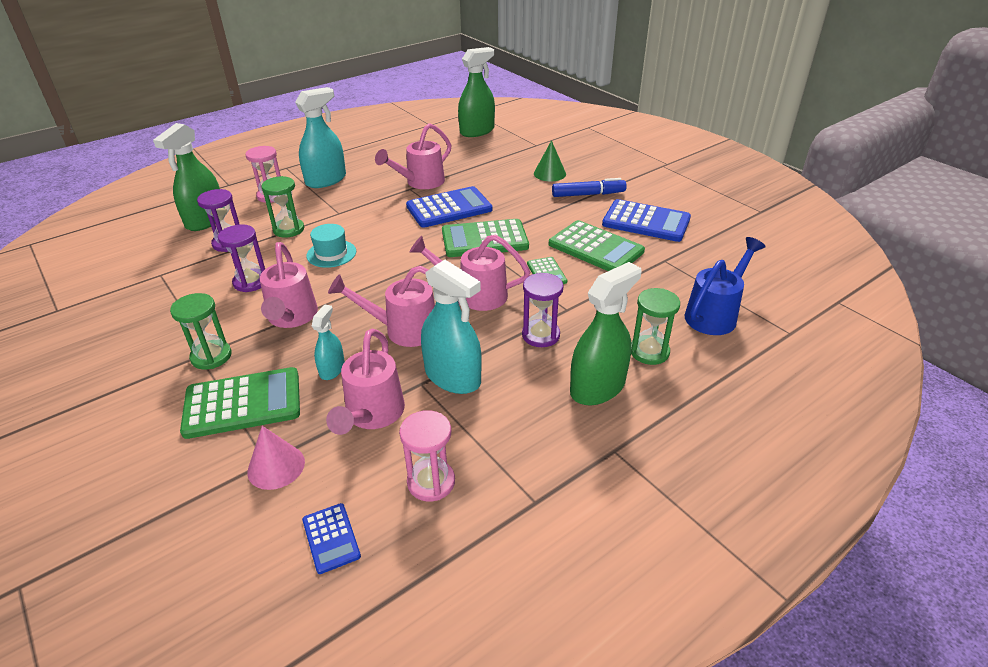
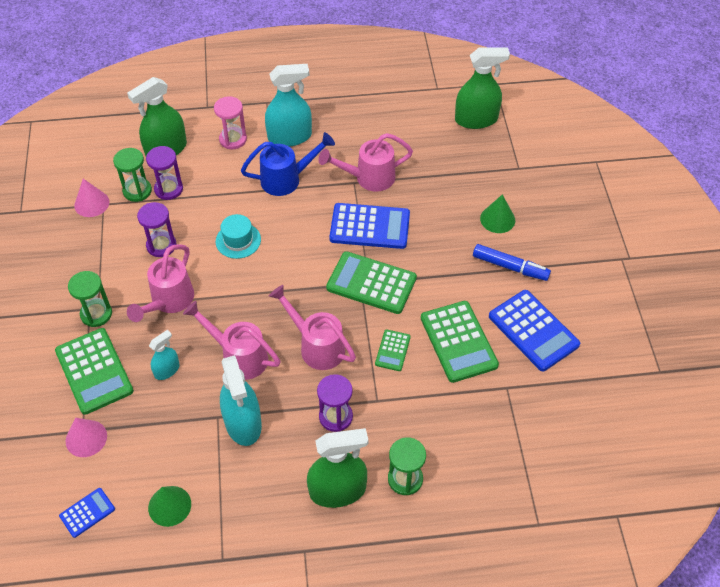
camera: 30 degrees right, 15 degrees up
(145, 278) = (91, 203): none -> pink cone
(243, 403) = (94, 371): green calculator -> green calculator turned 45 degrees clockwise
(288, 229) = (222, 193): green hourglass -> green hourglass (137, 191)
(331, 538) = (87, 512): blue calculator -> blue calculator turned 135 degrees counterclockwise
(372, 415) = (168, 428): pink watering can -> none
(431, 482) = (169, 506): pink hourglass -> green cone
(715, 314) = (493, 471): blue watering can -> blue watering can (286, 179)

